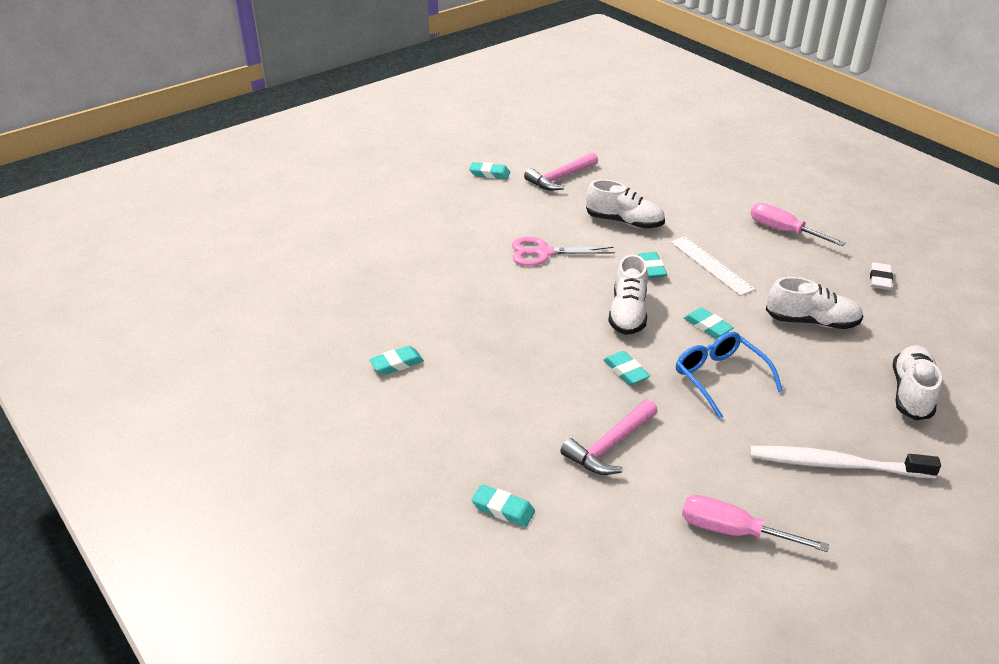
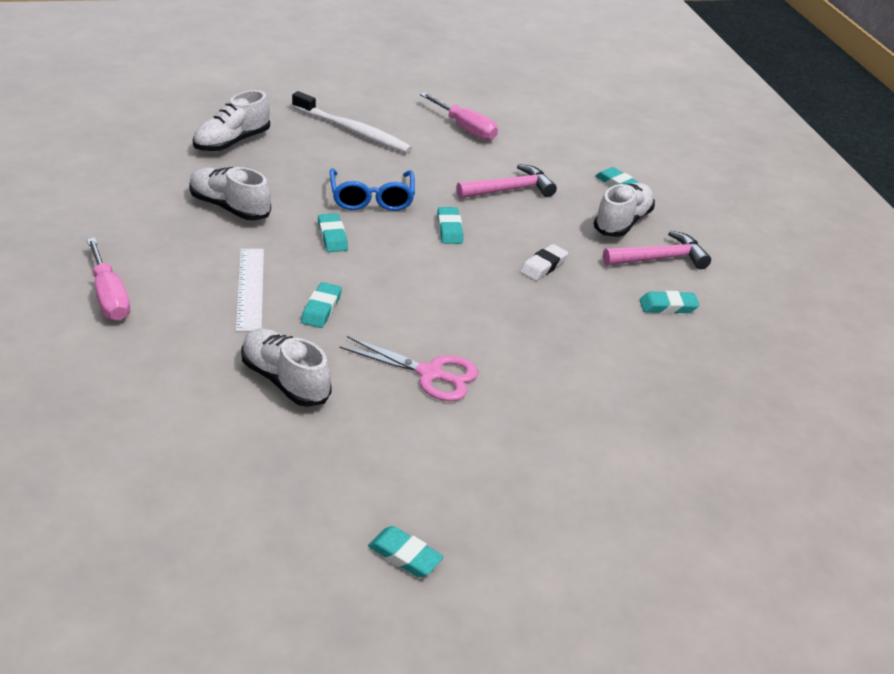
camera: 160 degrees left, 0 degrees up
(560, 178) = (297, 497): pink hammer -> pink hammer (659, 258)
(628, 313) = (398, 273): white shoe -> white shoe (622, 222)
(880, 279) = (101, 216): white eraser -> white eraser (543, 266)

